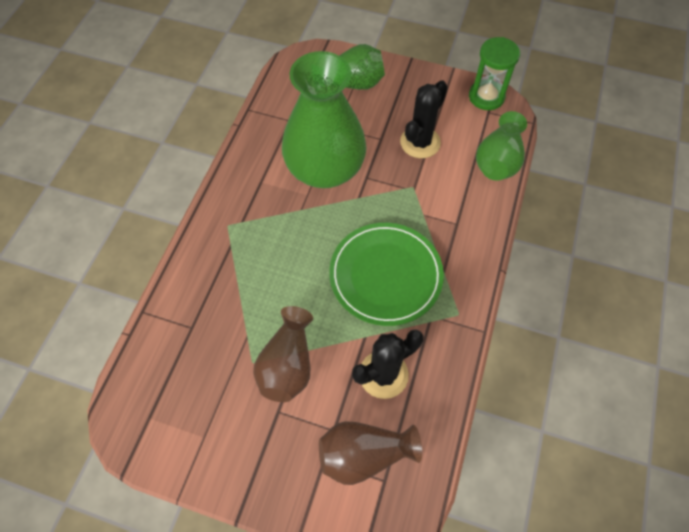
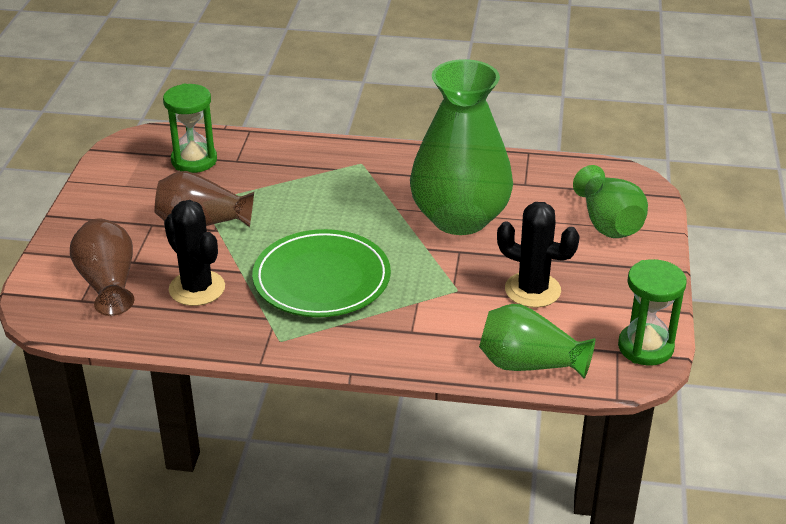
camera: 80 degrees right, 25 degrees down
(179, 366) = (194, 160): none -> green hourglass

